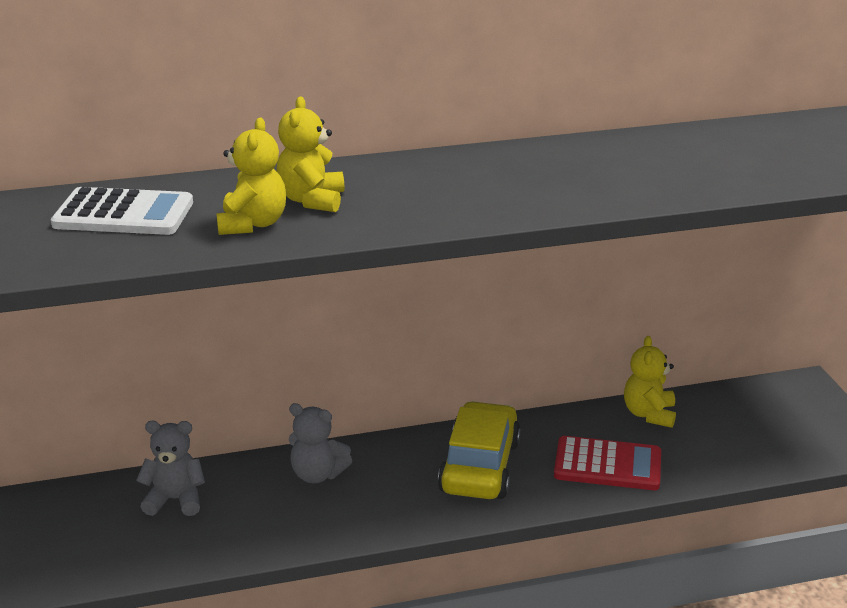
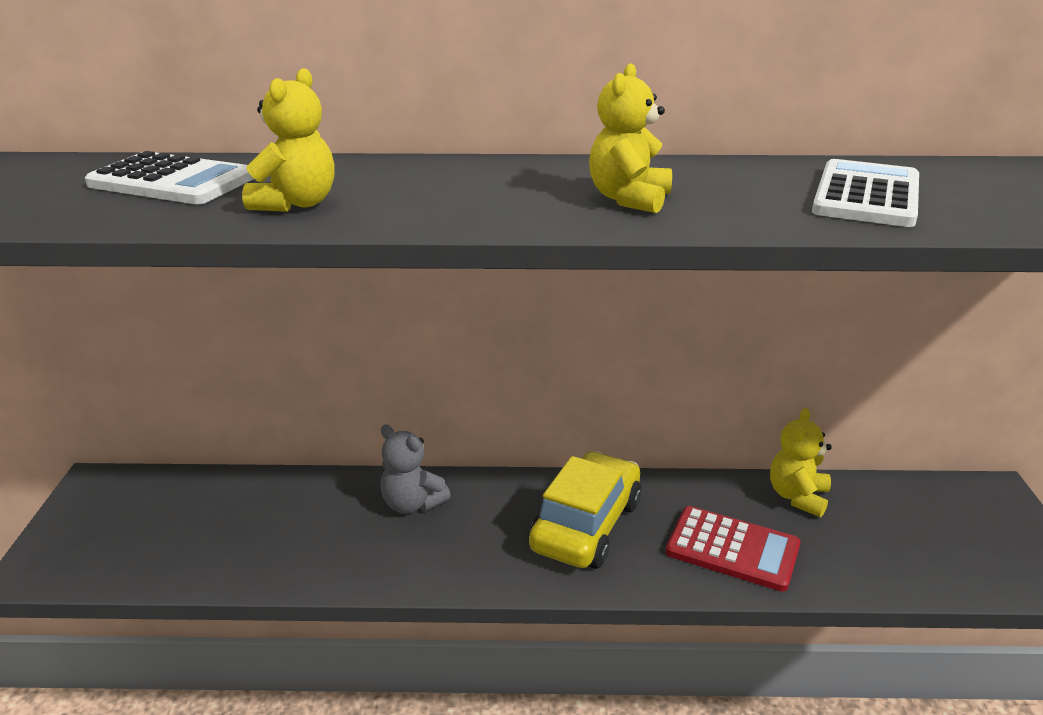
camera: 15 degrees right, 0 degrees up
(175, 500) = (260, 506): grey teddy bear -> none
(312, 200) = (383, 188): yellow teddy bear -> yellow teddy bear (629, 199)
(686, 165) = (866, 195): none -> white calculator

